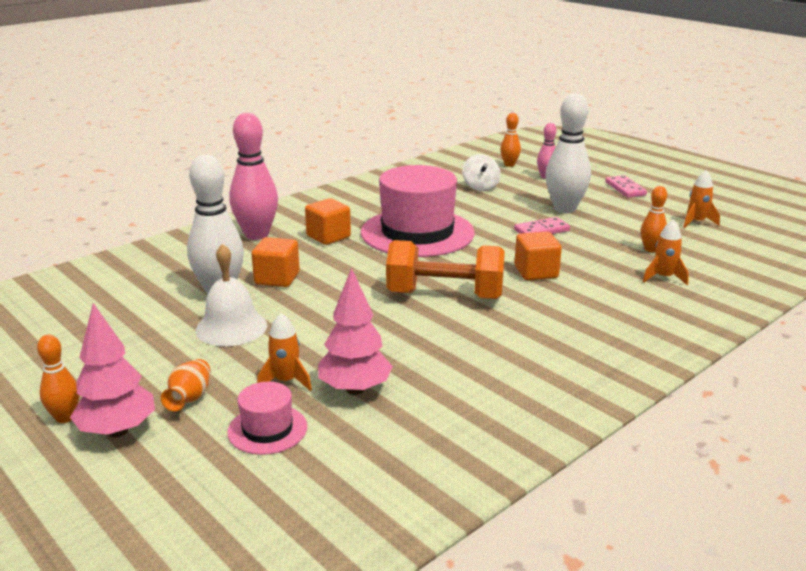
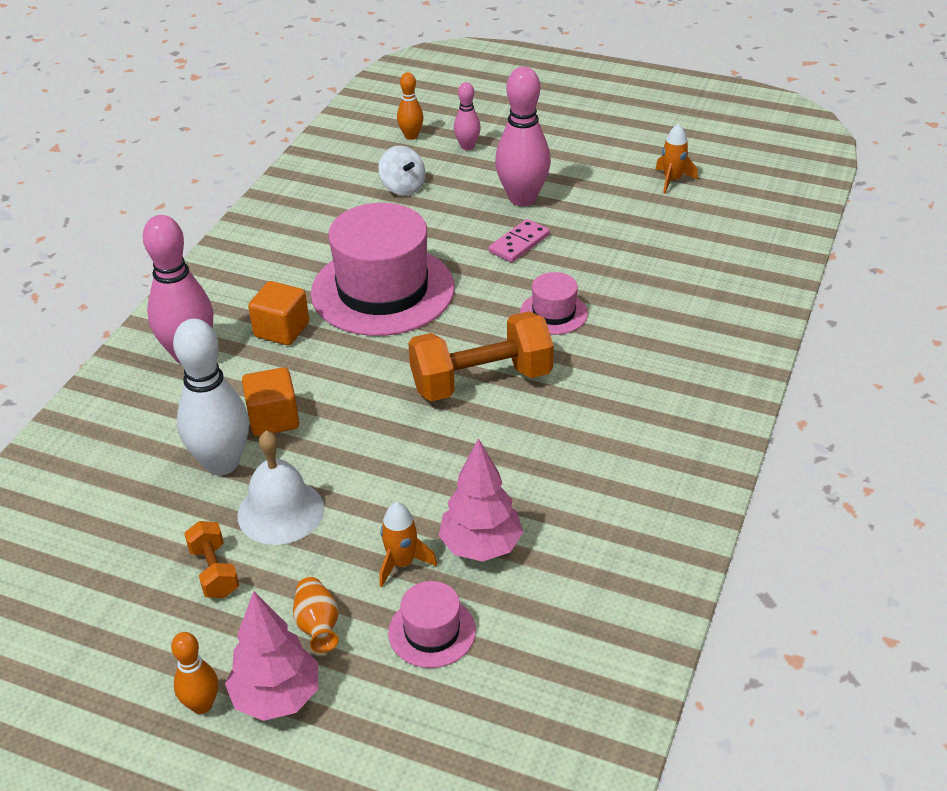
camera: 25 degrees left, 15 degrees up
(154, 346) = (214, 572): none -> orange dumbbell
(536, 272) = (553, 313): orange cube -> pink hat
(564, 209) = (522, 198): white bowling pin -> pink bowling pin
(625, 189) = (568, 144): pink domino -> none
(651, 249) = (649, 239): orange bowling pin -> none
(663, 278) = (685, 279): orange rocket -> none

